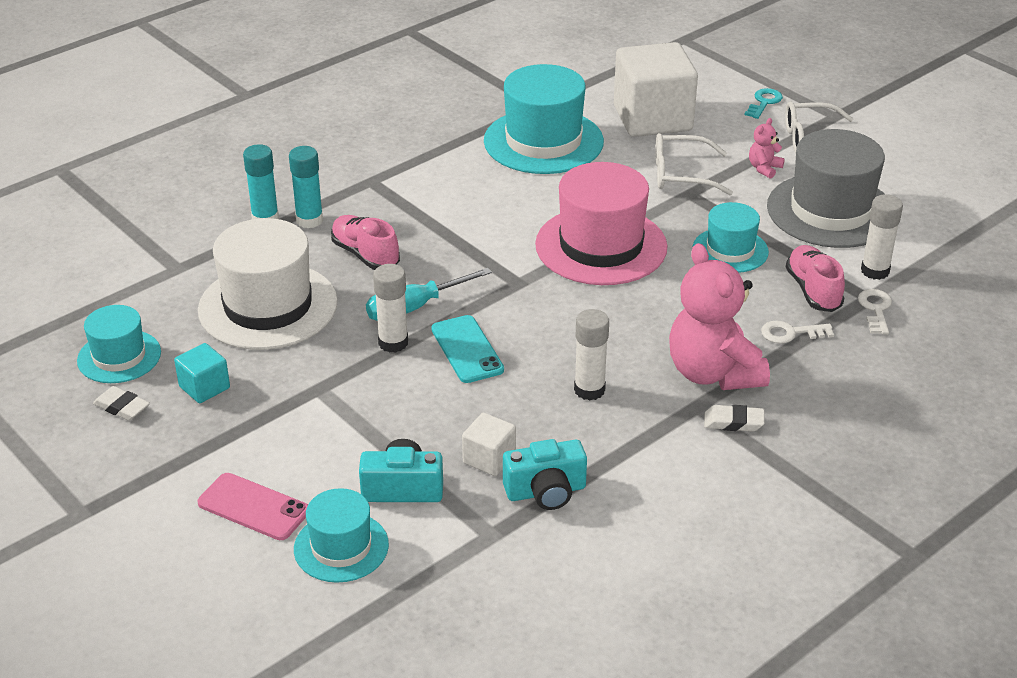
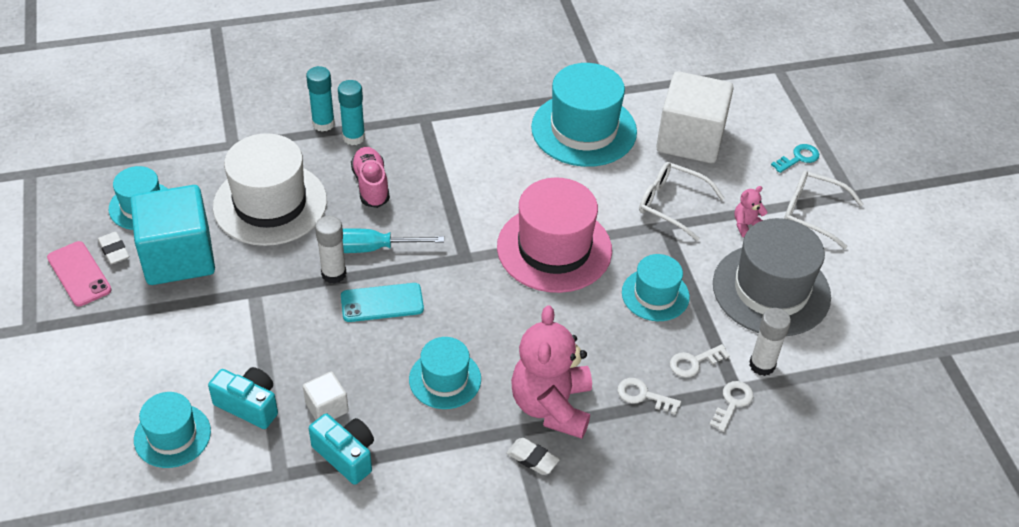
camera: 25 degrees right, 10 degrees up
(204, 387) = (178, 257): turquoise cube -> turquoise cube, size x2.19
(253, 507) = (139, 374): pink phone -> pink phone (79, 274)
(467, 349) = (382, 303): turquoise phone -> turquoise phone turned 75 degrees clockwise
(546, 491) = (346, 455): turquoise camera -> turquoise camera turned 150 degrees counterclockwise
(589, 390) = (445, 379): white glue stick -> turquoise hat
(813, 290) = (694, 362): pink shoe -> white key

